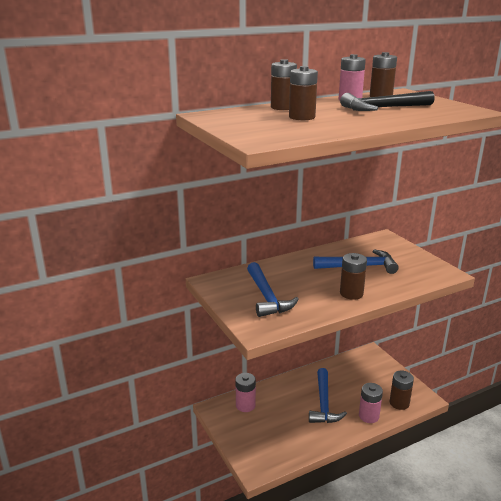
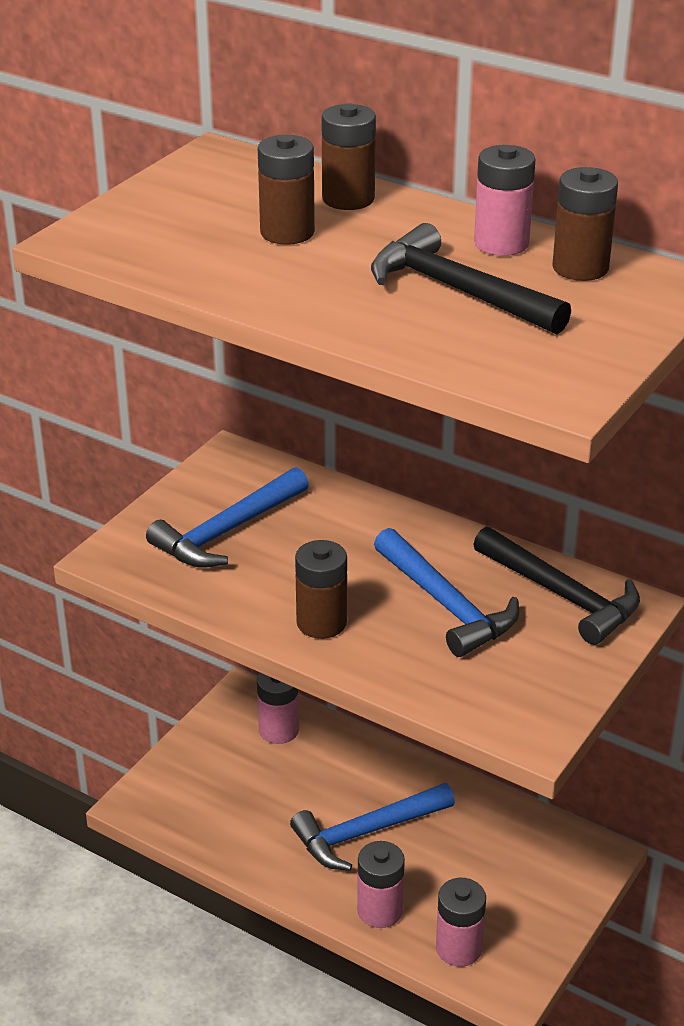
camera: 60 degrees right, 10 degrees up
(370, 246) = (562, 595): none -> black hammer
(399, 403) = (458, 948): brown battery -> pink battery

